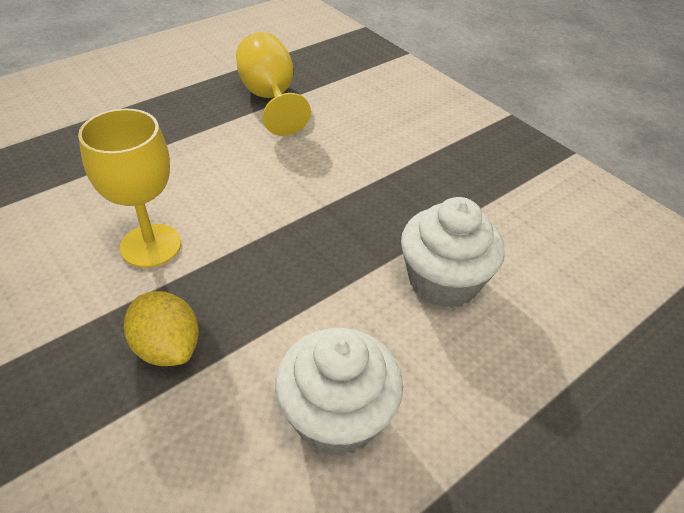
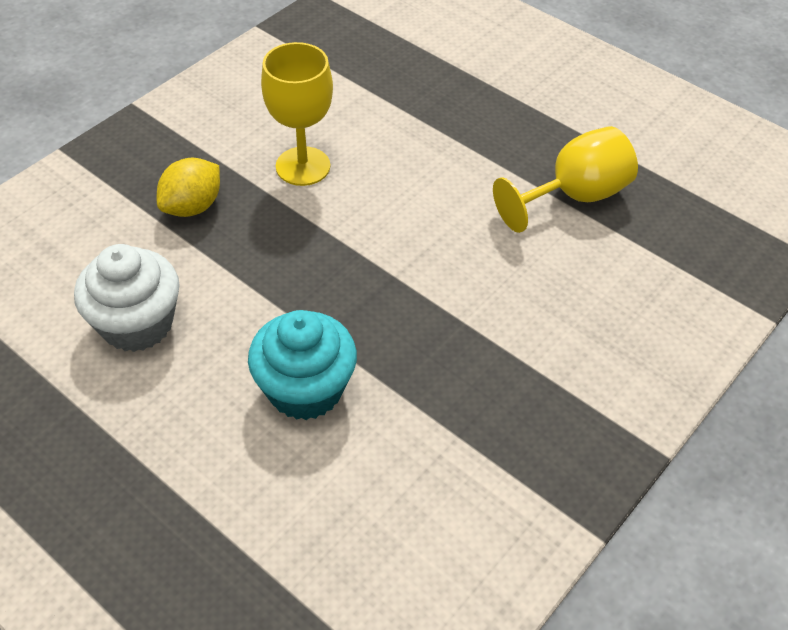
camera: 80 degrees right, 5 degrees up
(443, 281) = (305, 389): white cupcake -> turquoise cupcake

